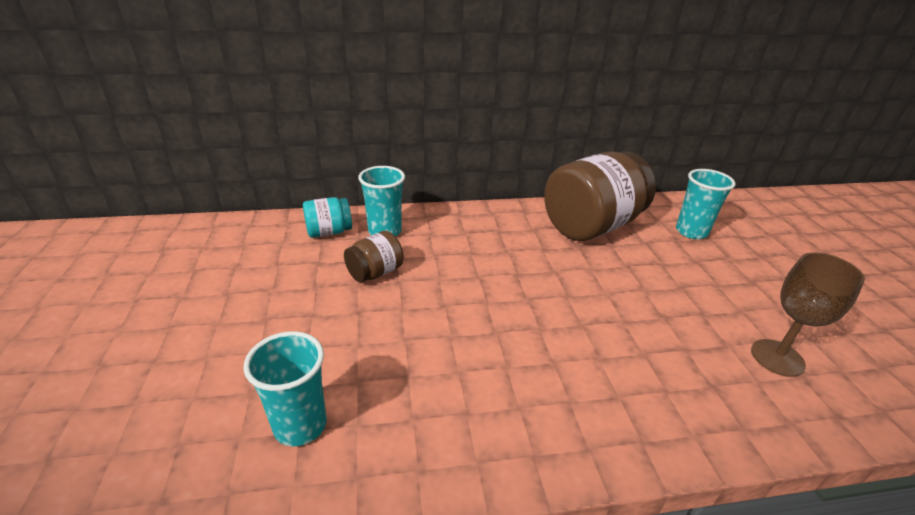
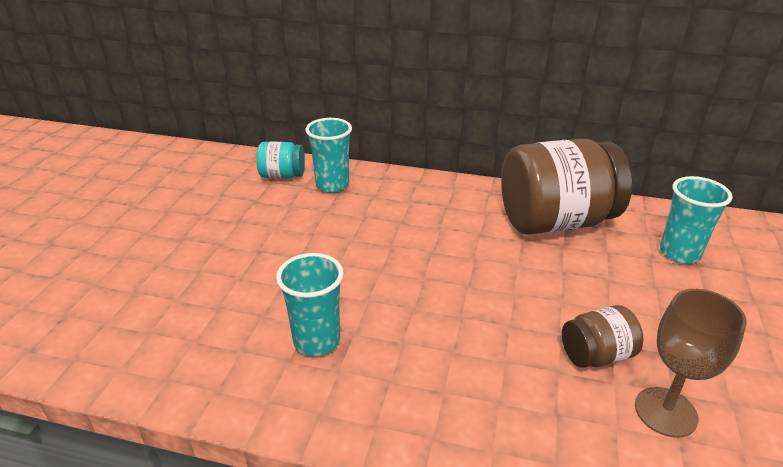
camera: 25 degrees right, 0 degrees up
(300, 425) = (152, 328): turquoise cup -> turquoise cup (316, 341)
(375, 272) = (297, 220): brown jar -> brown jar (596, 355)

